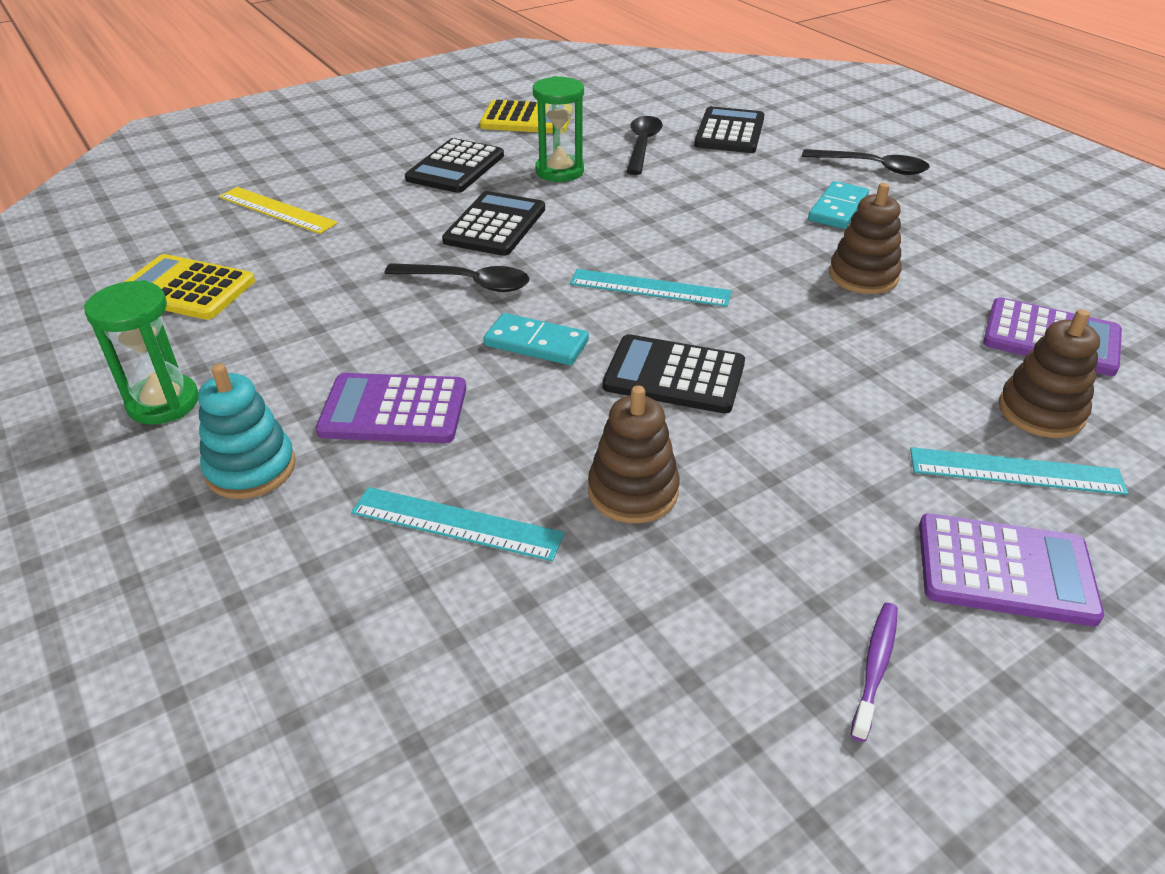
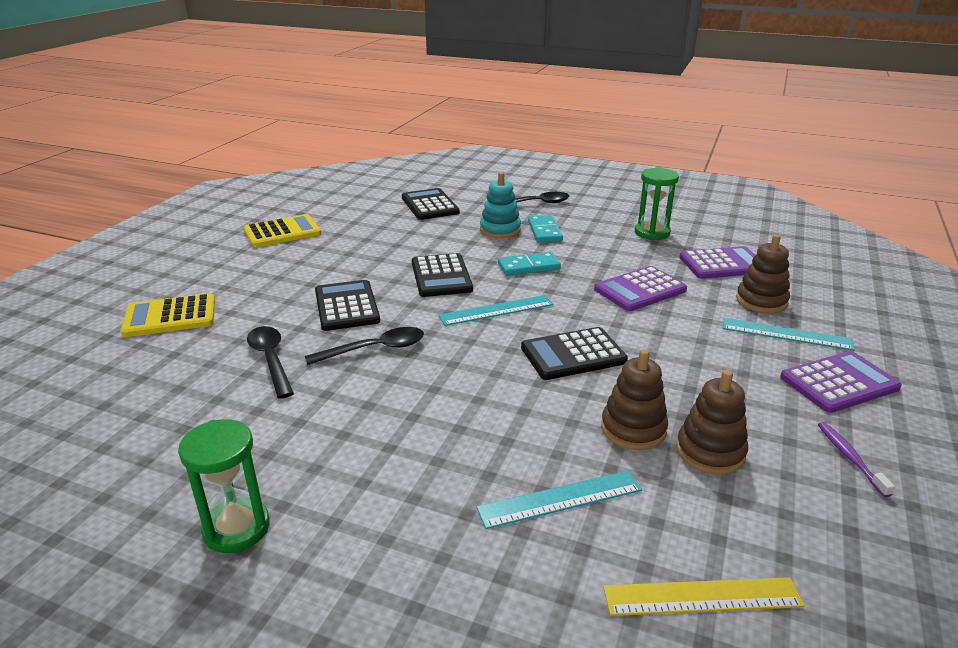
camera: 35 degrees left, 10 degrees down
(186, 289) = (144, 438): yellow calculator -> yellow calculator (170, 316)
(251, 468) = (373, 538): turquoise stacking toy -> turquoise stacking toy (500, 230)
(277, 210) = (153, 352): yellow ruler -> yellow ruler (702, 597)
(394, 410) = (428, 450): purple calculator -> purple calculator (640, 290)
(455, 167) = (268, 278): black calculator -> black calculator (441, 276)
(536, 343) = (469, 369): turquoise domino -> turquoise domino (528, 266)
(559, 171) = (349, 259): green hourglass -> green hourglass (652, 233)
(642, 145) = (384, 227): black spoon -> black spoon (270, 360)
(863, 276) = (602, 263): brown stacking toy -> brown stacking toy (710, 452)
(1015, 471) = (786, 334): turquoise ruler -> turquoise ruler turned 45 degrees clockwise

